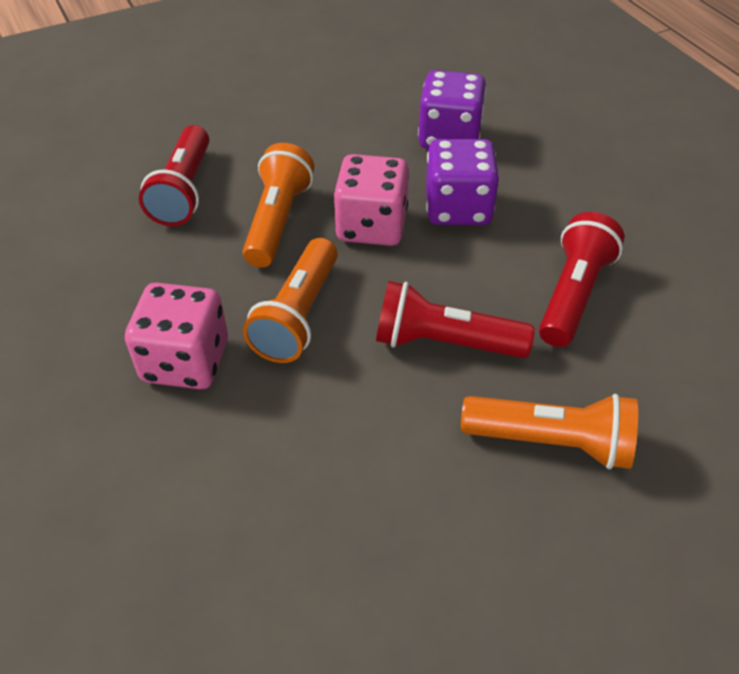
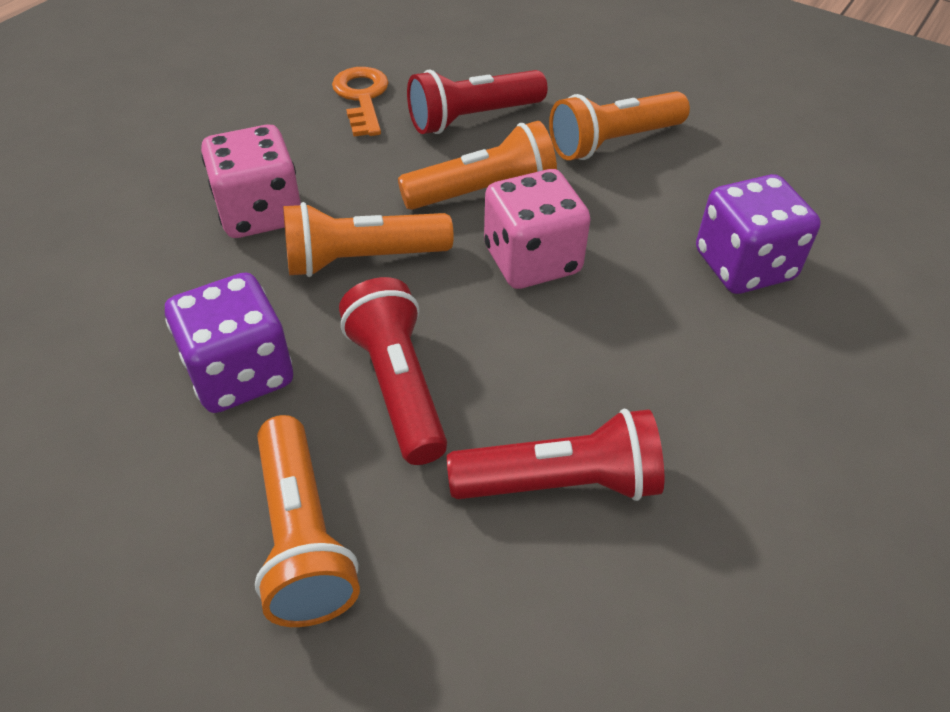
camera: 60 degrees right, 0 degrees up
(88, 243) = (362, 98): none -> orange key
(282, 135) = (613, 142): none -> orange flashlight
(458, 208) = (623, 319): purple dice -> purple dice (240, 373)

